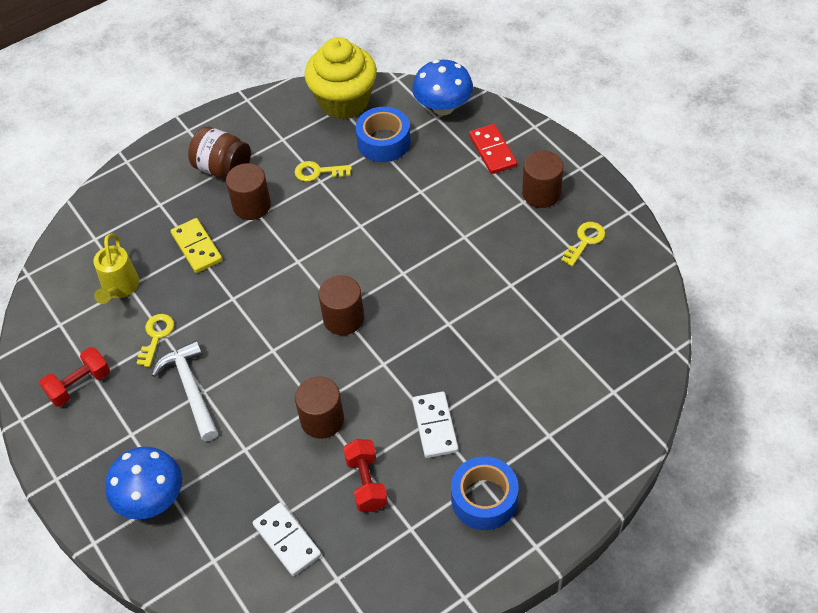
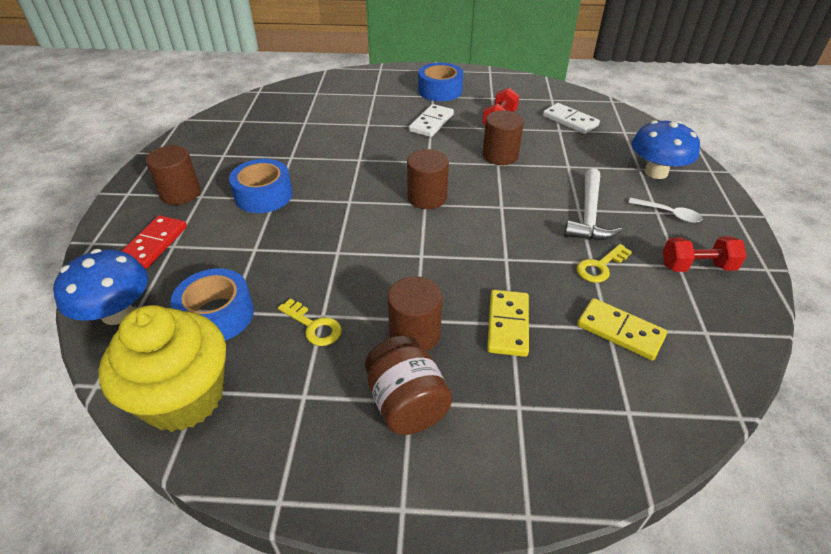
camera: 145 degrees left, 10 degrees down
(119, 288) = (620, 331): yellow watering can -> yellow domino
(119, 438) = (669, 214): none -> white spoon
(287, 540) = (570, 121): white domino -> white domino turned 45 degrees counterclockwise
(476, 233) = (263, 195): none -> blue tape
(585, 241) = (209, 153): yellow key -> none

